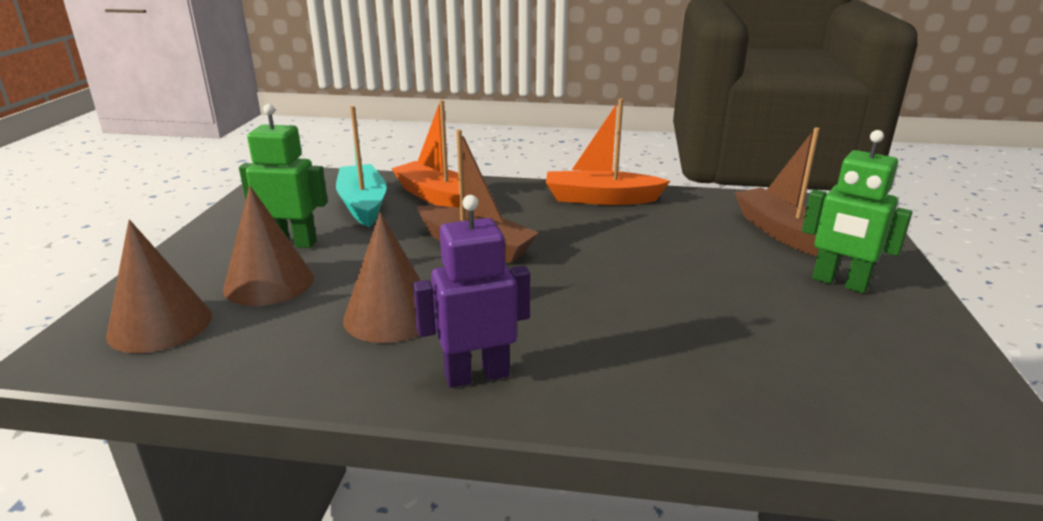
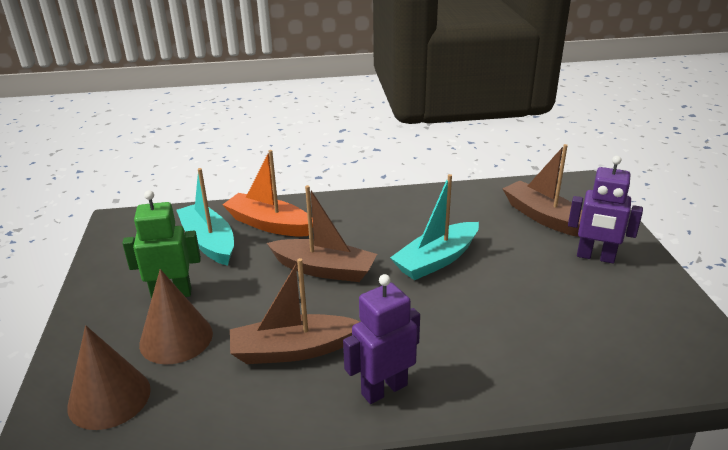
camera: 15 degrees left, 5 degrees up
(391, 316) = (293, 350): brown cone -> brown boat
(601, 199) = (399, 204): orange boat -> none
(618, 256) = (436, 260): none -> turquoise boat
(839, 283) = (595, 257): green robot -> purple robot

